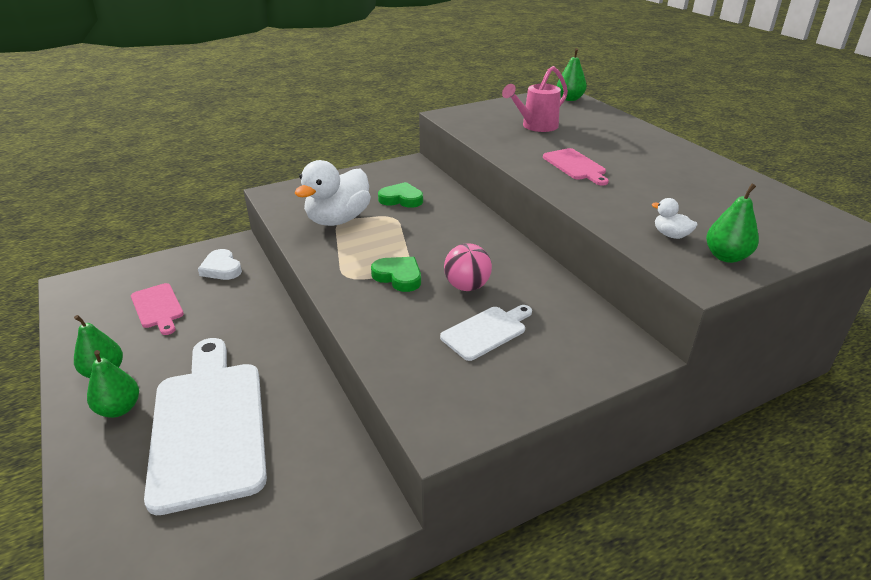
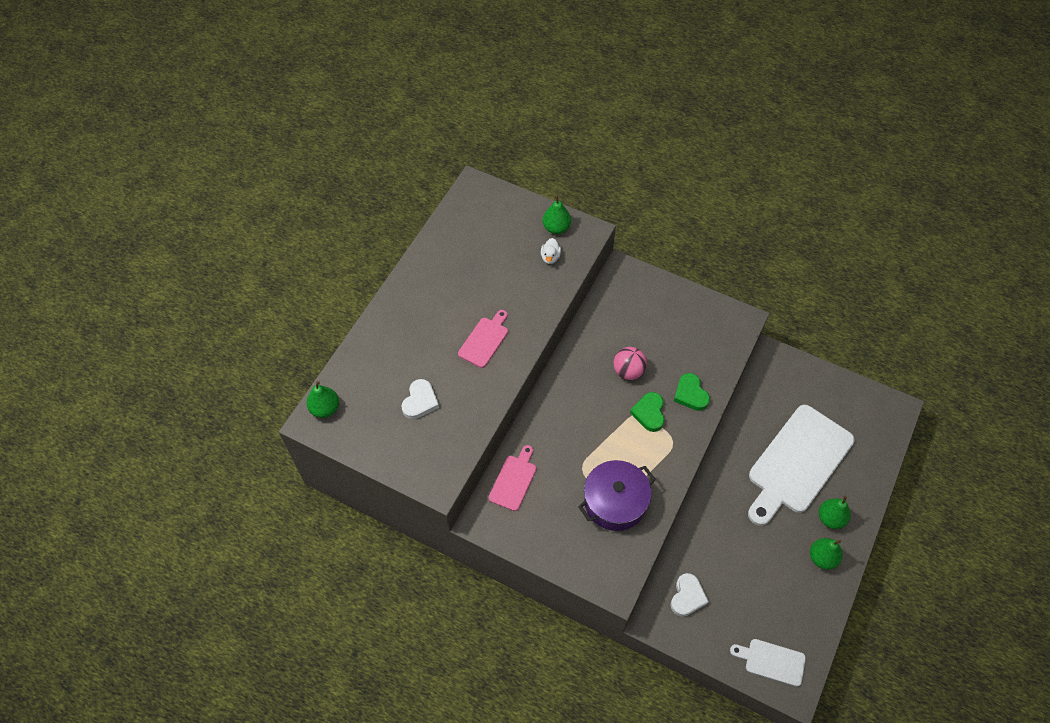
camera: 125 degrees left, 25 degrees up
(157, 308) = (757, 593): pink cutting board -> pink cutting board (514, 480)
(338, 220) = (615, 502): white duck -> purple pot
(401, 199) = (551, 481): green heart -> green heart (690, 394)
(486, 331) = (660, 339): white cutting board -> white cutting board (771, 661)
(536, 126) = (420, 401): pink watering can -> white heart

